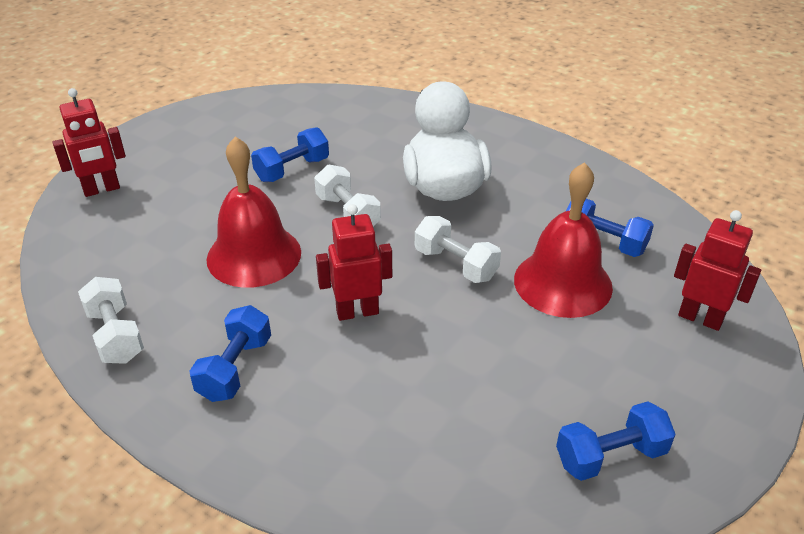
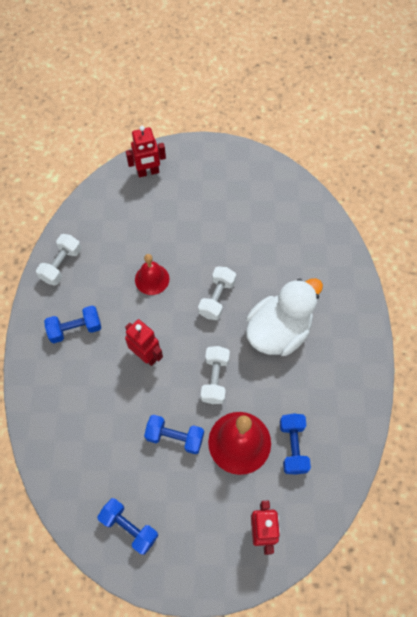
camera: 55 degrees right, 25 degrees up
(102, 189) = (148, 172): red robot -> red robot turned 45 degrees counterclockwise
(254, 255) = (152, 279): red bell -> red bell, size x0.61
(292, 170) = (232, 244): blue dumbbell -> blue dumbbell (175, 437)

